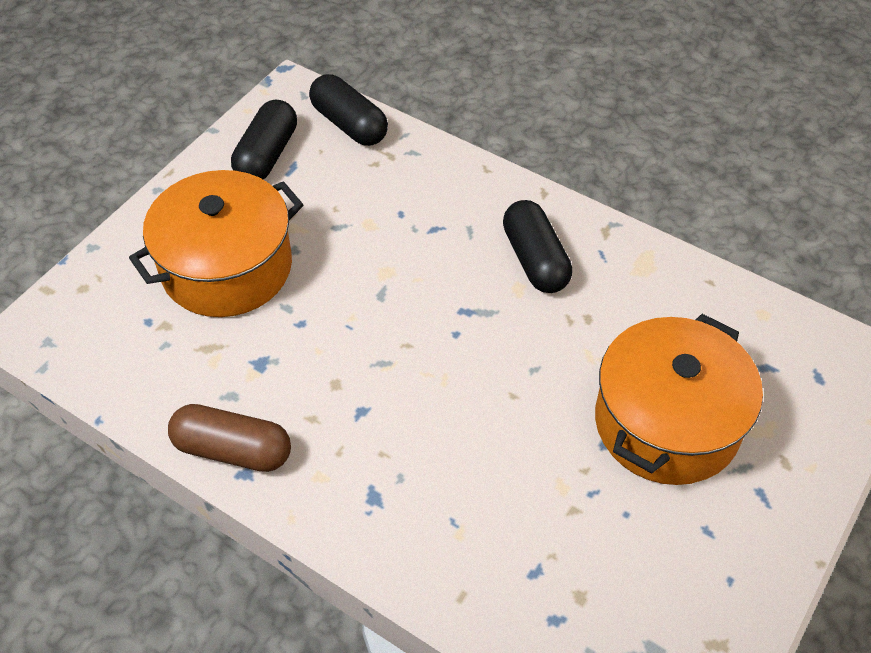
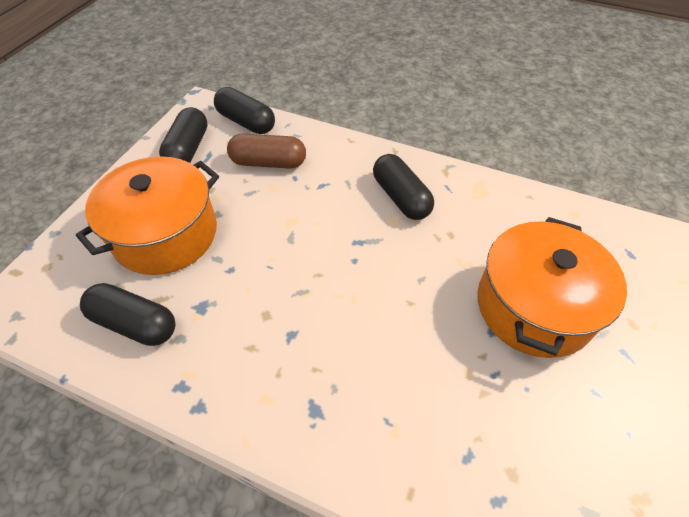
camera: 10 degrees left, 0 degrees up
(182, 371) = (134, 323): none -> black capsule
(233, 450) = (186, 387): brown capsule -> brown capsule (268, 163)

